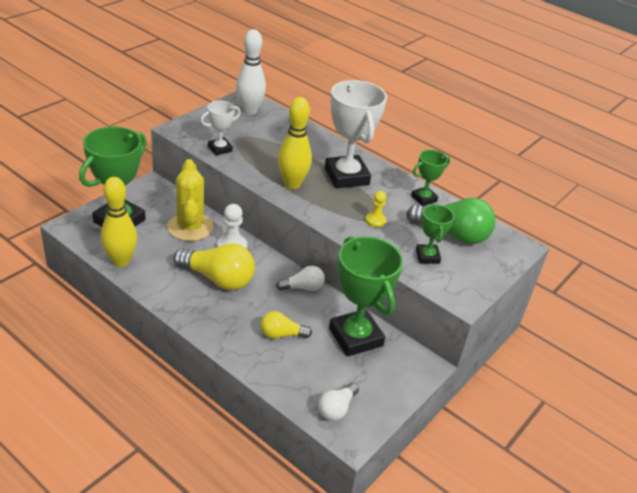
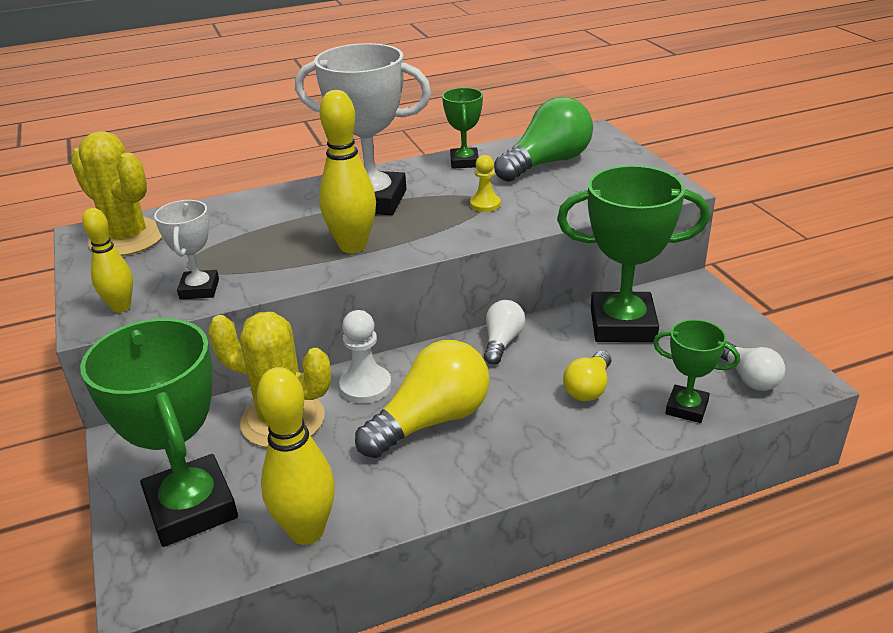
camera: 55 degrees left, 5 degrees down
(192, 132) = (121, 307): none -> yellow bowling pin
(250, 111) = (127, 238): white bowling pin -> yellow cactus
(427, 256) = (579, 189): green trophy -> green trophy (686, 408)

